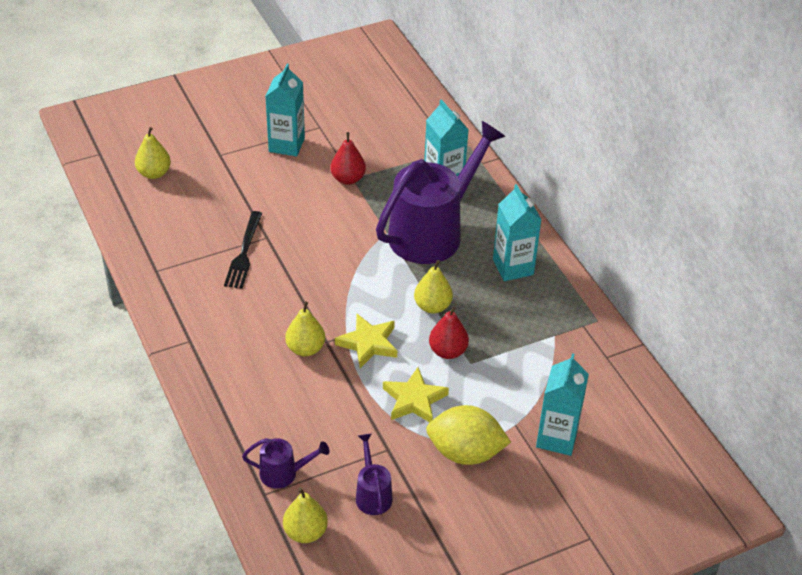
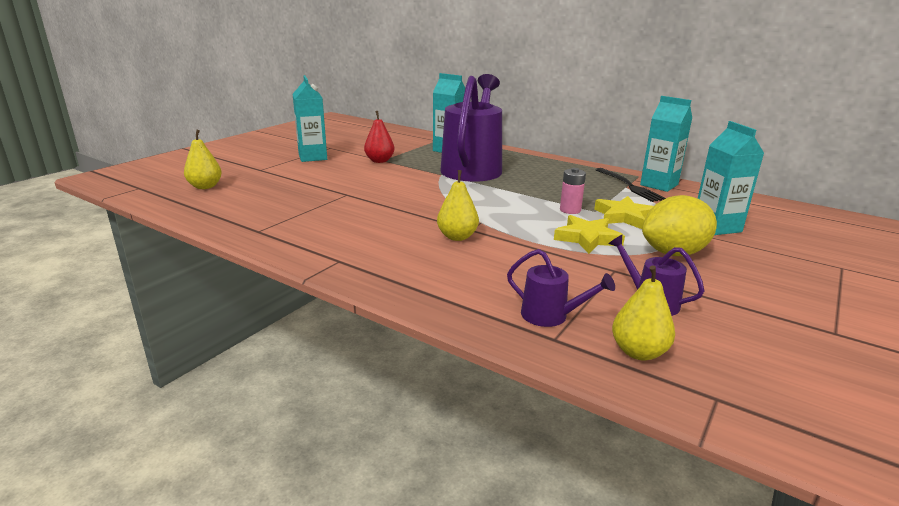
camera: 30 degrees left, 20 degrees down
(244, 253) = (335, 205): black fork -> black fork (629, 186)
(284, 473) = (551, 316): purple watering can -> purple watering can turned 60 degrees clockwise
(368, 343) = (505, 221): yellow star -> yellow star (624, 217)
(432, 306) = (524, 194): yellow pear -> none
(448, 351) = (570, 210): red pear -> pink battery
(513, 267) = (549, 169): turquoise carton -> turquoise carton (659, 185)

